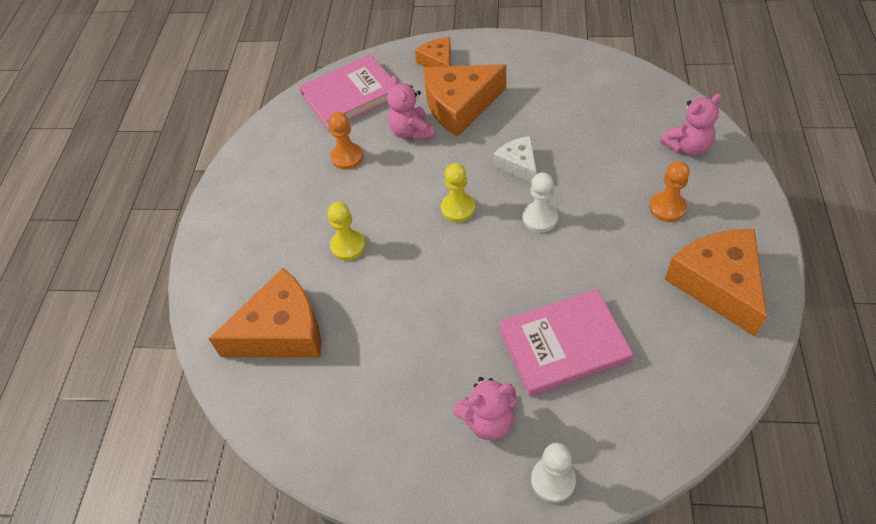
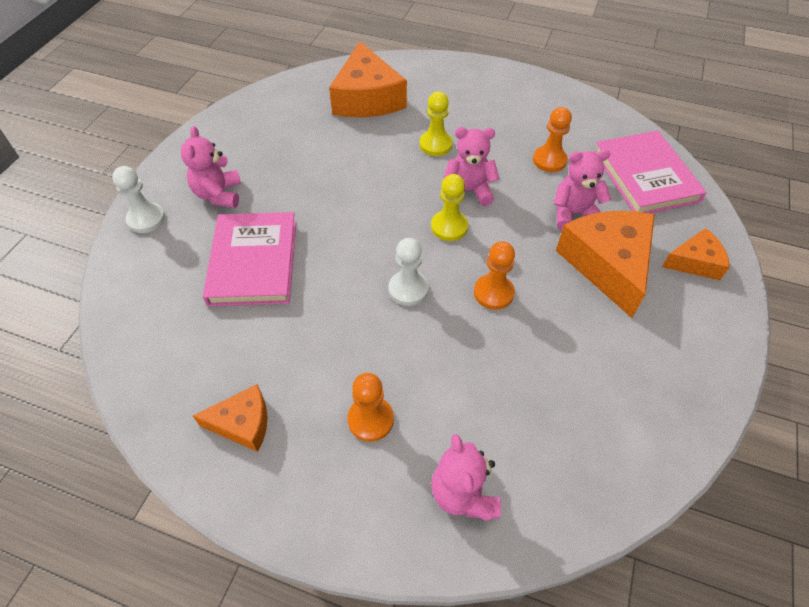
camera: 100 degrees right, 0 degrees up
(407, 205) = (468, 191): none -> pink teddy bear
(518, 165) = (493, 293): white cheese -> orange pawn
(718, 284) = (243, 423): orange cheese -> orange cheese, size x0.55

